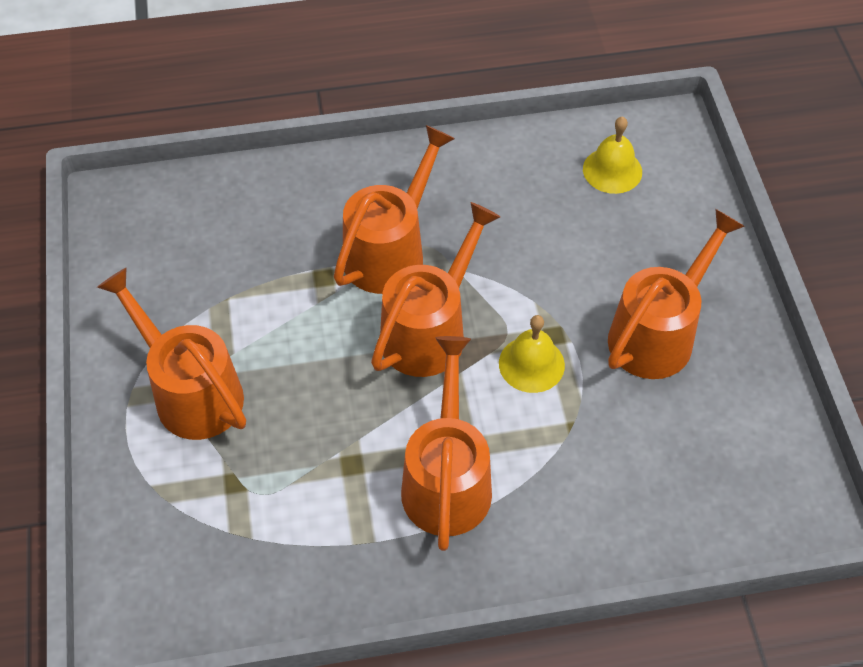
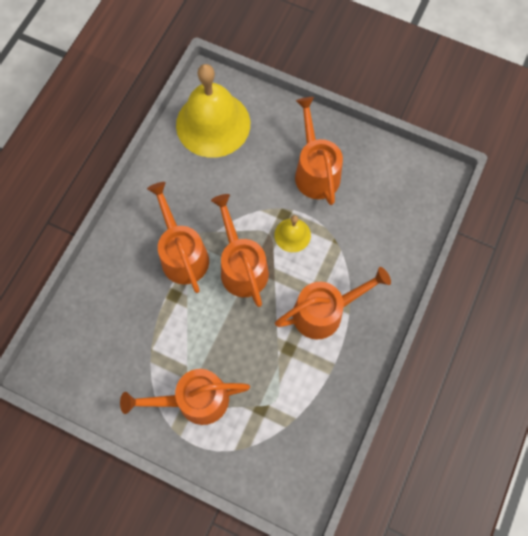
camera: 55 degrees left, 15 degrees up
(447, 478) = (325, 311): orange watering can -> orange watering can turned 120 degrees clockwise
(612, 170) = (213, 124): yellow bell -> yellow bell, size x2.16

